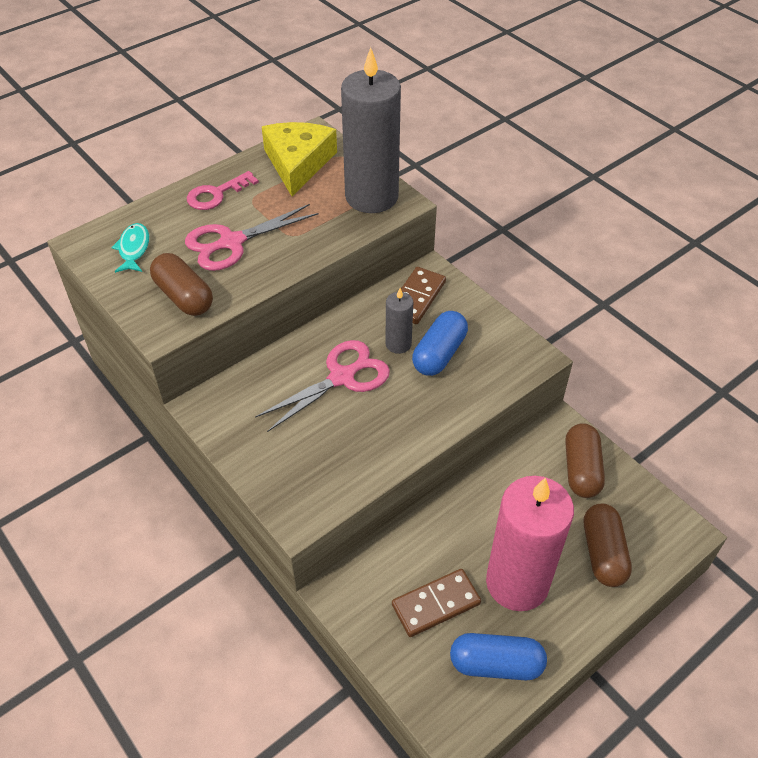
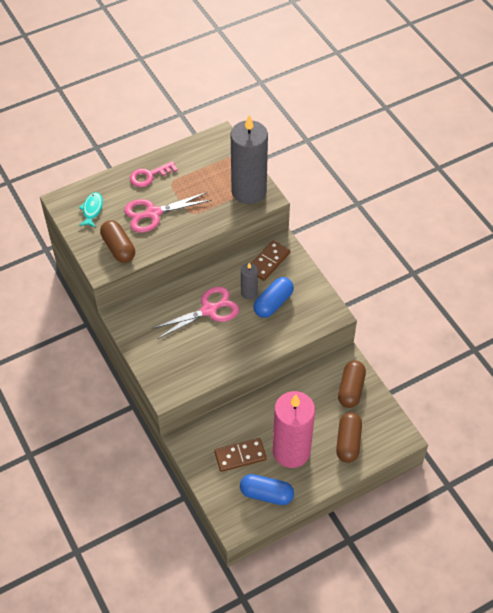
camera: 10 degrees right, 5 degrees up
(298, 163) = (206, 158): yellow cheese -> none

